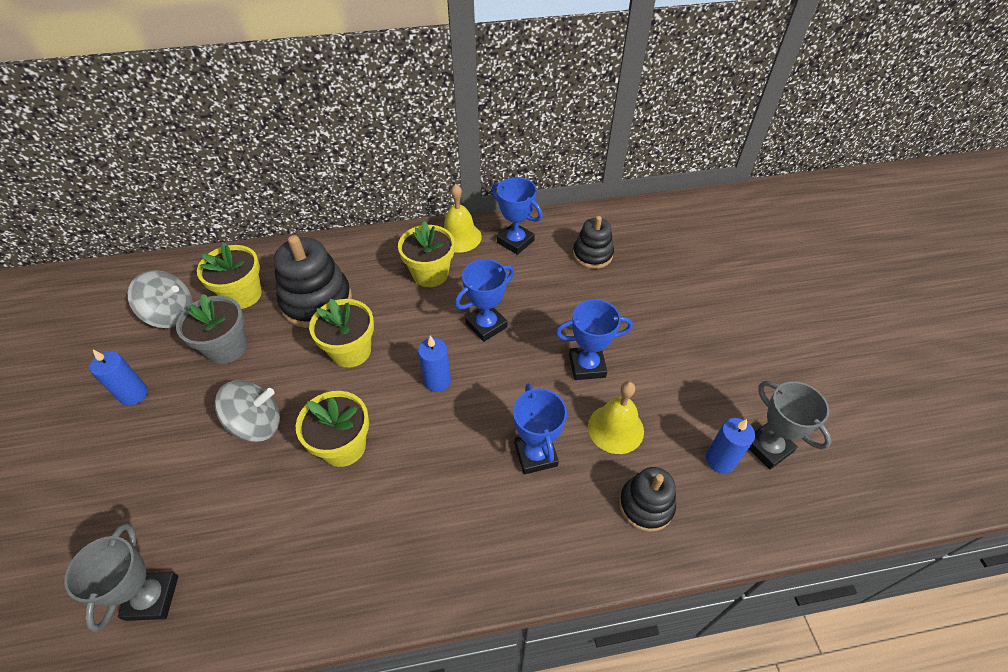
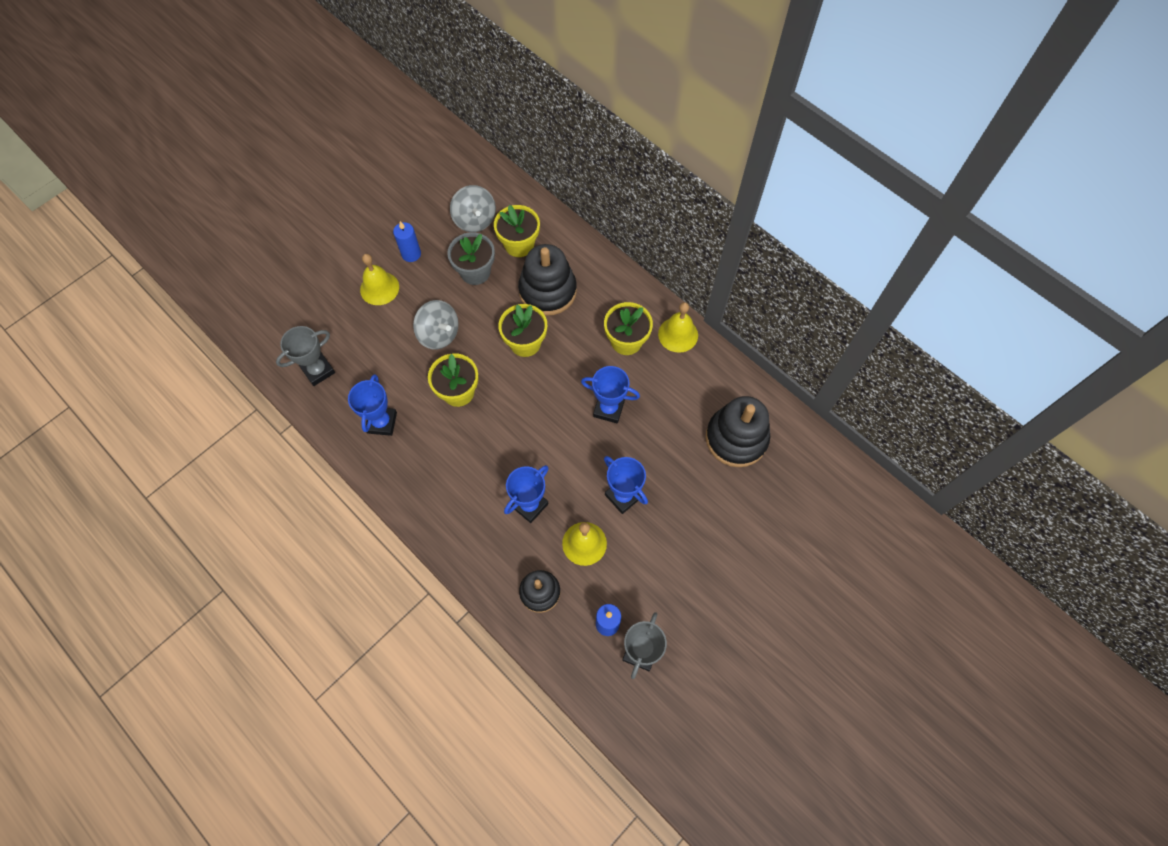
camera: 55 degrees right, 15 degrees up
(133, 452) = (379, 288): none -> yellow bell
(437, 381) = (541, 410): blue candle -> none
(515, 241) = (705, 375): blue trophy -> blue trophy (382, 422)
(592, 254) = (736, 438): black stacking toy -> black stacking toy, size x1.64

